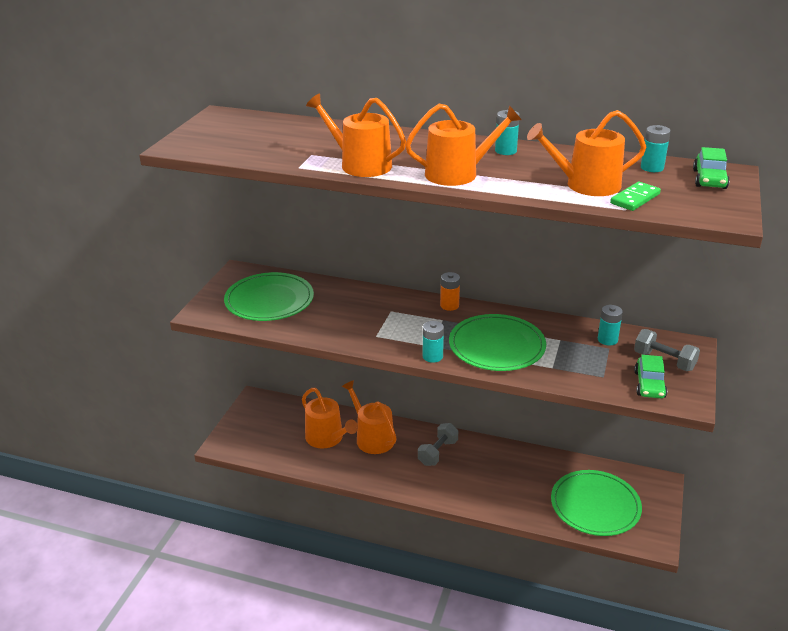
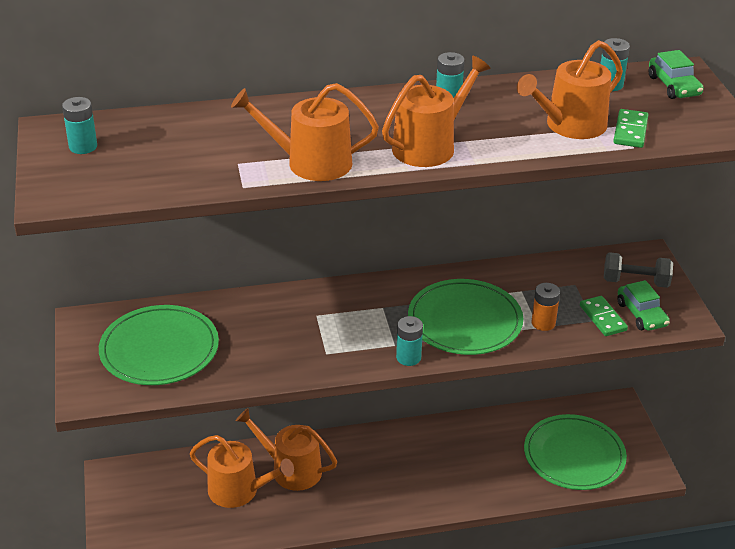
camera: 30 degrees left, 5 degrees up
(438, 452) = (377, 459): grey dumbbell -> none
(449, 305) = (376, 286): orange battery -> orange battery (543, 323)
(607, 340) = (566, 275): turquoise battery -> turquoise battery (83, 147)
(612, 377) = (602, 318): none -> green domino

